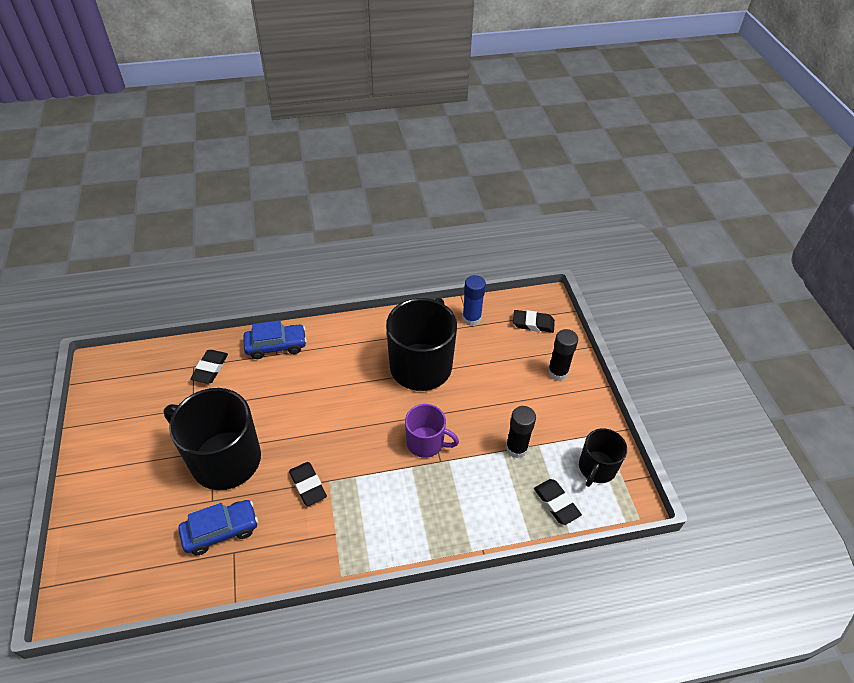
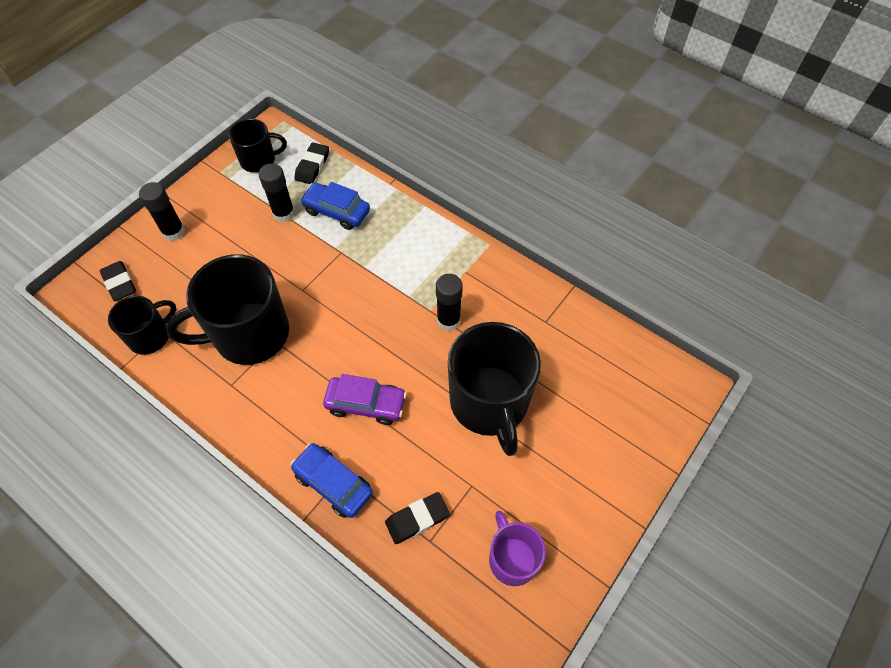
camera: 130 degrees left, 10 degrees up
(221, 531) = (542, 344): blue car -> blue car (336, 211)
(304, 392) = (366, 404): none -> purple car
(308, 485) = (448, 320): black eraser -> black glue stick
(426, 443) = (332, 272): purple mug -> purple mug (512, 559)
(471, 319) = (150, 336): blue glue stick -> black mug

